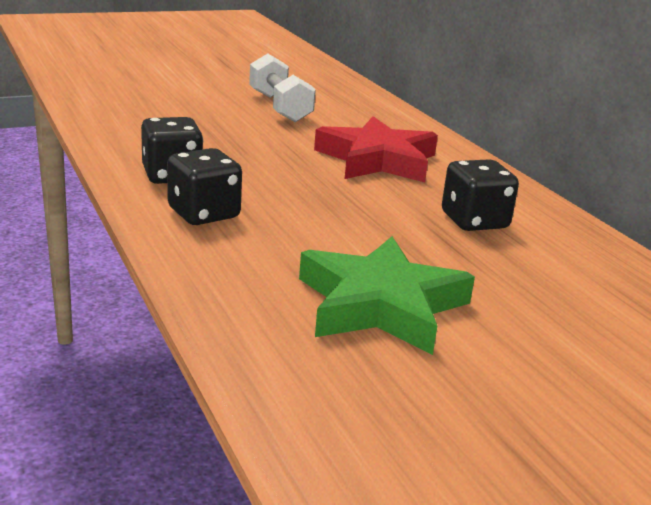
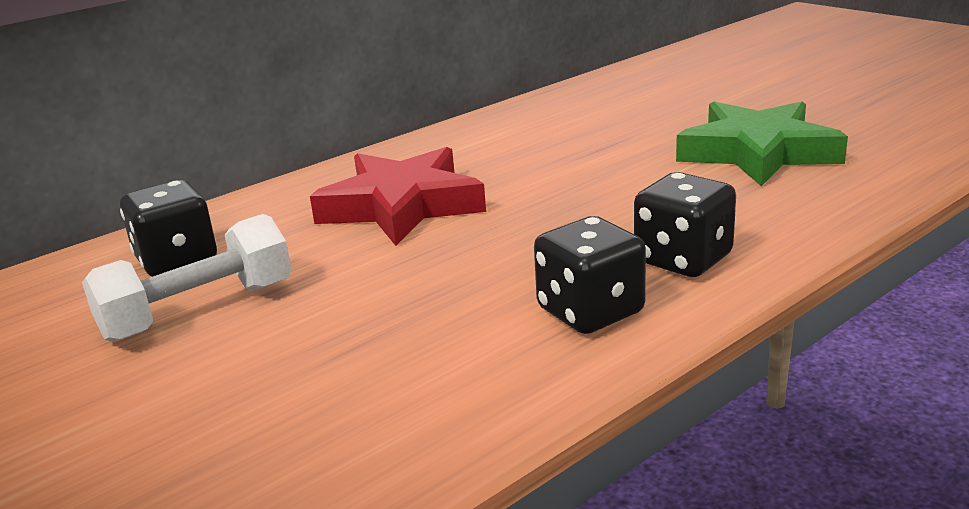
camera: 100 degrees left, 0 degrees up
(474, 221) = (538, 145): black dice -> black dice (177, 260)

